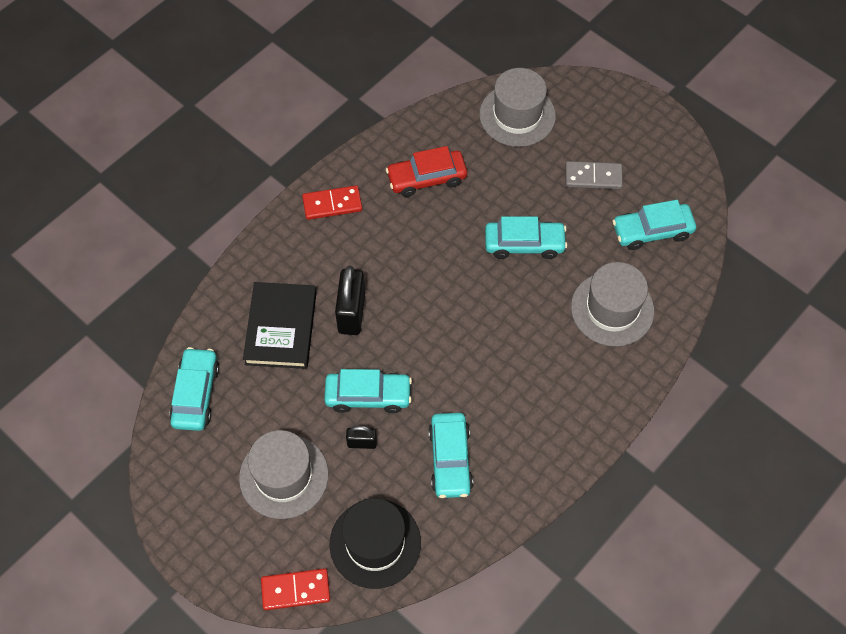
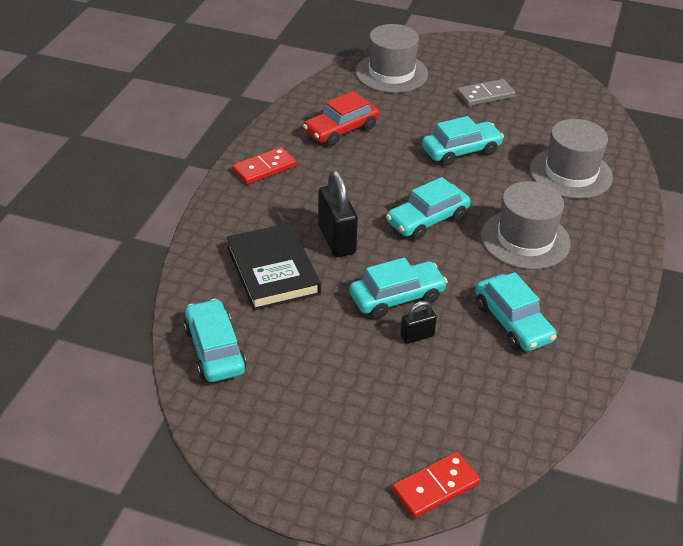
camera: 25 degrees left, 20 degrees down
(284, 476) = (355, 389): grey hat -> grey hat (525, 239)
(375, 543) = (490, 415): black hat -> none
(652, 231) = (561, 116): turquoise car -> turquoise car (427, 220)

